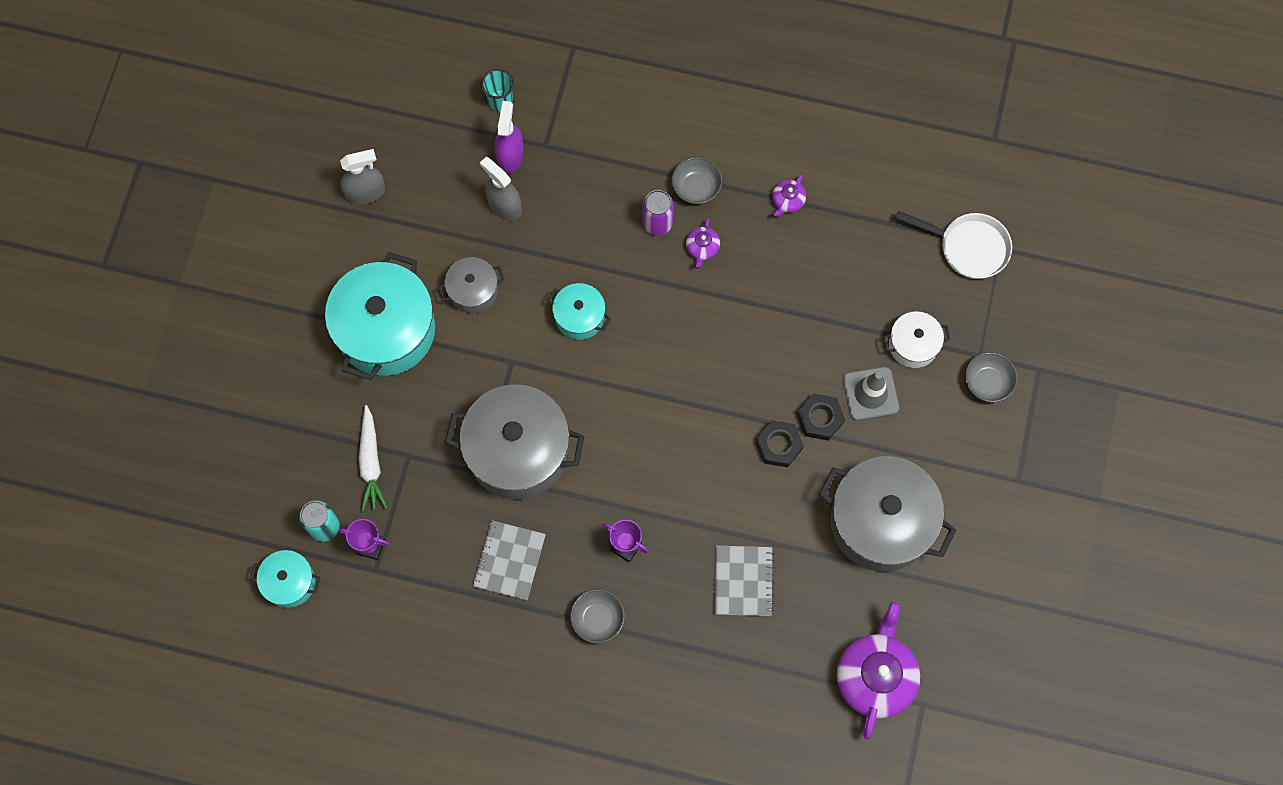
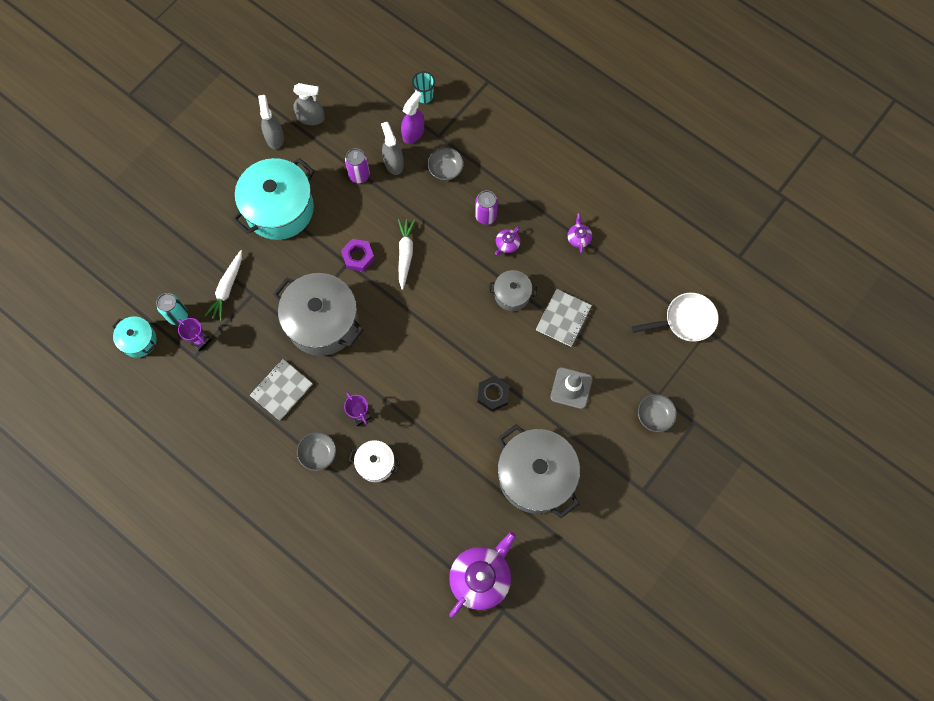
camera: 25 degrees right, 0 degrees up
(331, 238) = (274, 137): none -> grey spray bottle
(468, 240) = (359, 175): none -> purple can
(473, 291) = (346, 208): grey pot -> grey pot (512, 294)
(521, 347) = (358, 257): none -> purple nut
(579, 317) = (405, 254): turquoise pot -> white carrot
(696, 188) = (522, 204): grey bowl -> grey bowl (445, 170)
(743, 581) = (425, 473): grey notebook -> grey notebook (563, 318)
(787, 201) = (578, 238): purple teapot -> purple teapot turned 120 degrees clockwise
(820, 419) = (529, 389): black nut -> none
(913, 345) = (616, 368): white pot -> white pot (375, 463)
(968, 247) = (685, 320): white pan -> white pan turned 60 degrees counterclockwise

